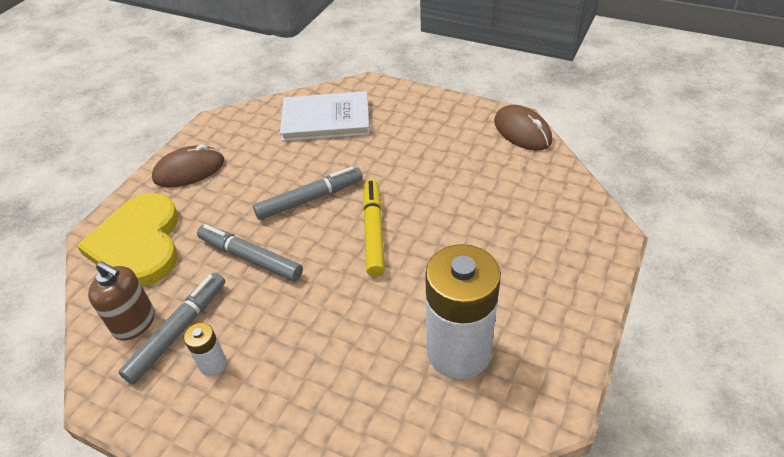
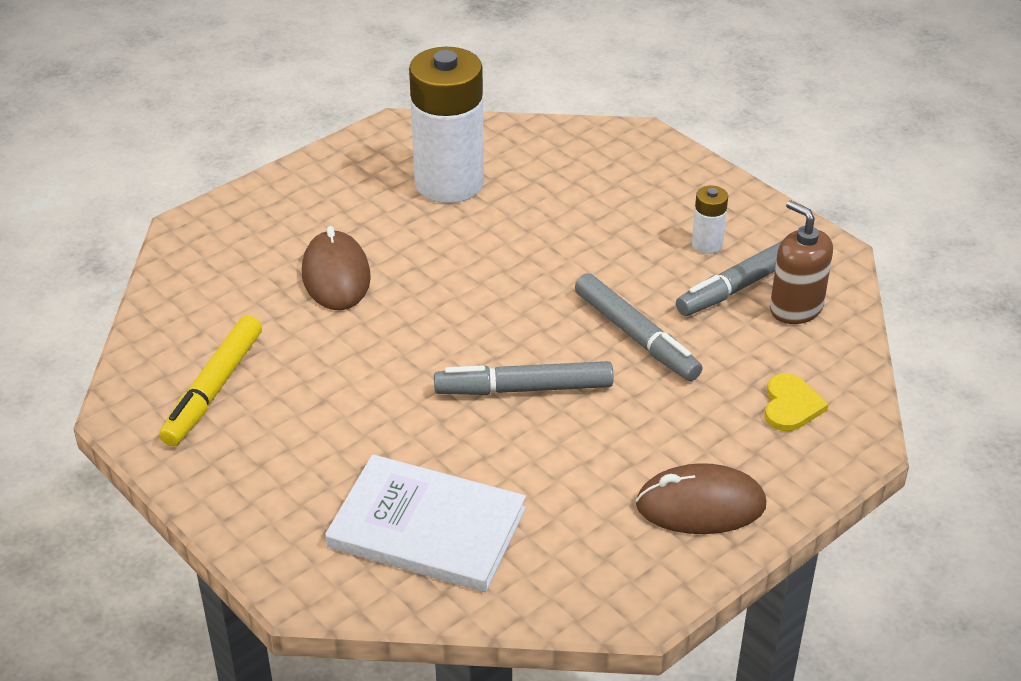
camera: 160 degrees left, 5 degrees down
(138, 243) = (791, 405): yellow heart -> yellow heart, size x0.43
(373, 232) = (462, 317): yellow marker -> yellow marker (214, 389)
(522, 131) = (141, 387): brown mouse -> brown mouse (336, 275)

